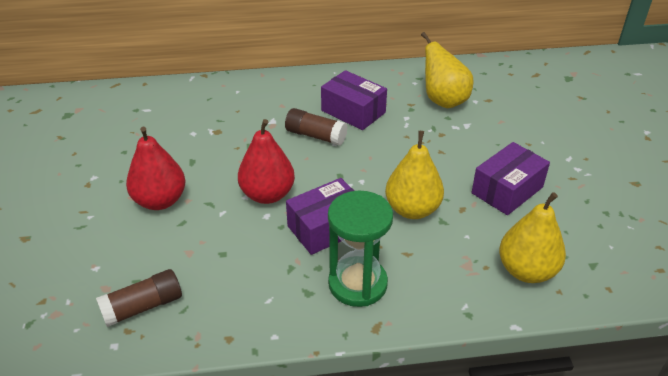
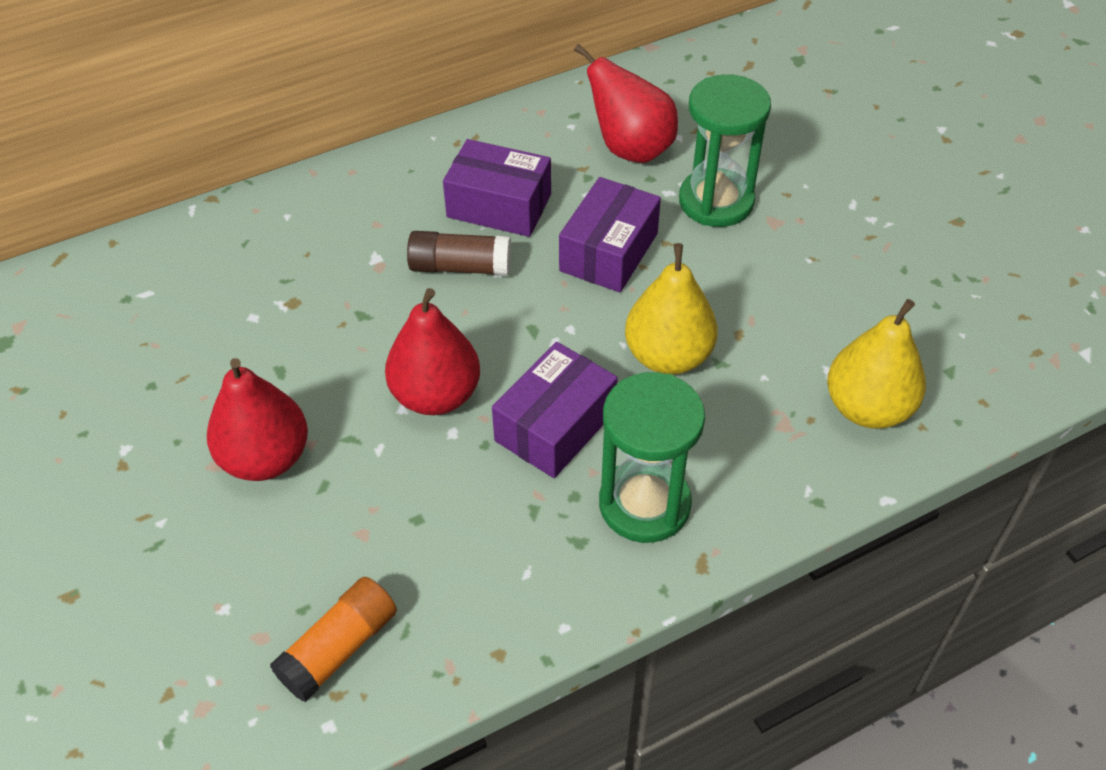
camera: 20 degrees left, 10 degrees up
(143, 307) = (339, 648): brown glue stick -> orange glue stick
(443, 100) = (630, 149): yellow pear -> red pear
(482, 137) = (716, 201): none -> green hourglass
(507, 190) = (789, 283): purple box -> purple box (609, 252)

